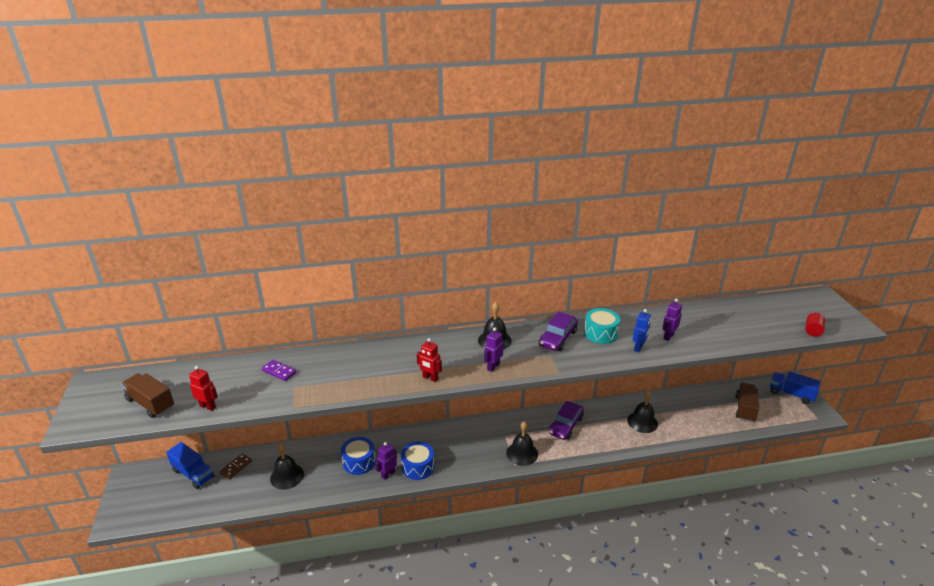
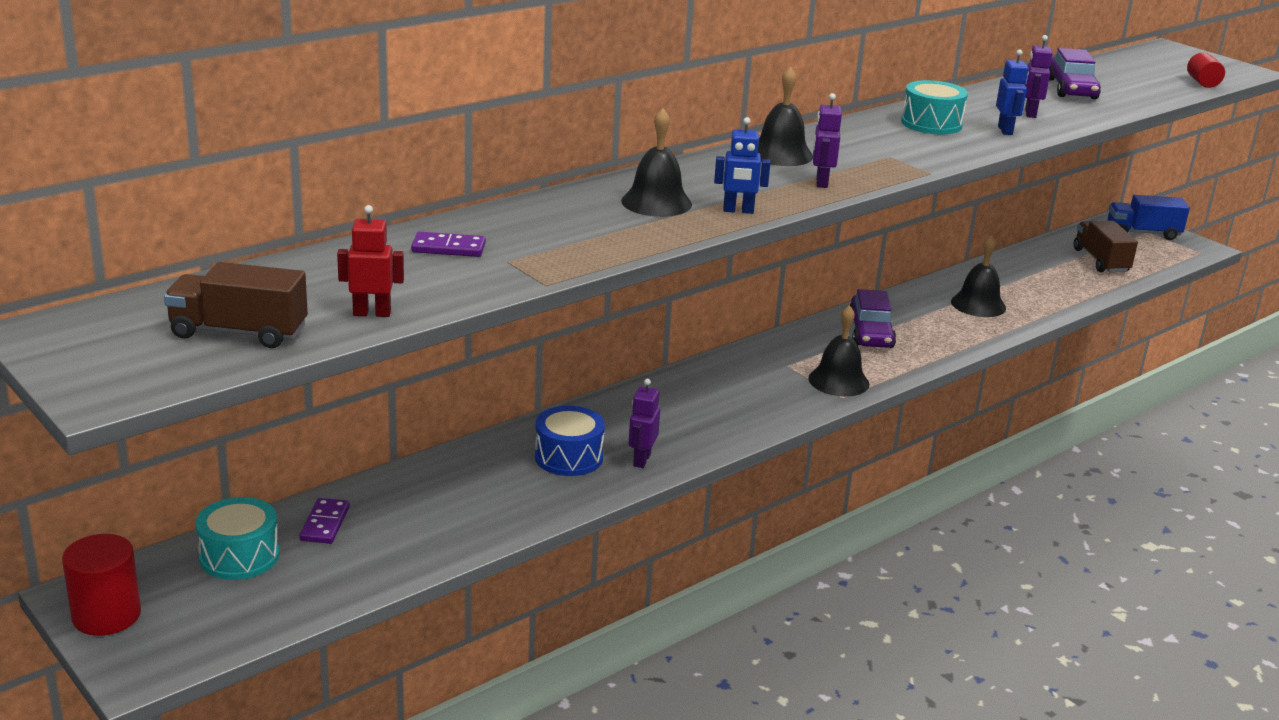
camera: 30 degrees left, 5 degrees down
(127, 488) = (106, 615): none -> red cylinder
(193, 474) = (239, 556): blue truck -> turquoise drum
(236, 467) = (325, 524): brown domino -> purple domino
(287, 476) = (449, 509): black bell -> black bell (656, 202)
(418, 467) = (684, 438): blue drum -> none
(430, 378) = (738, 211): red robot -> blue robot
(558, 338) = (875, 137): purple car -> purple car (1071, 89)

